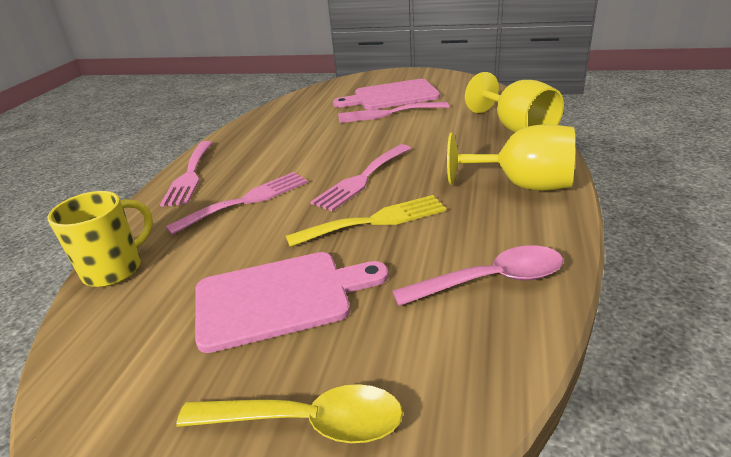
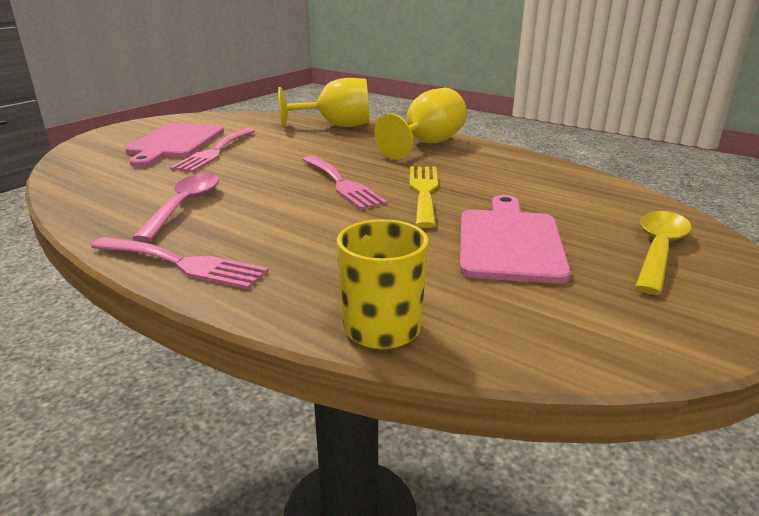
camera: 70 degrees left, 5 degrees down
(247, 200) = (310, 237): pink fork -> none
(491, 280) = (537, 176): pink spoon -> pink spoon (185, 206)

